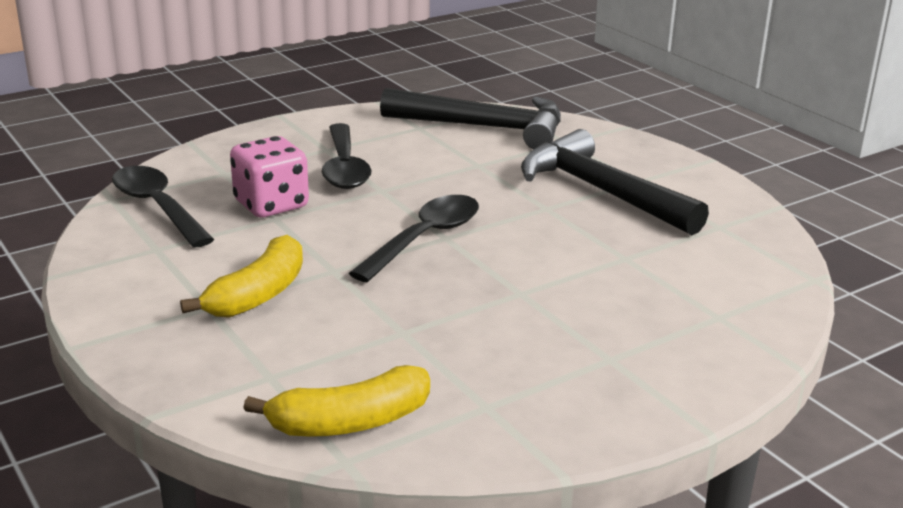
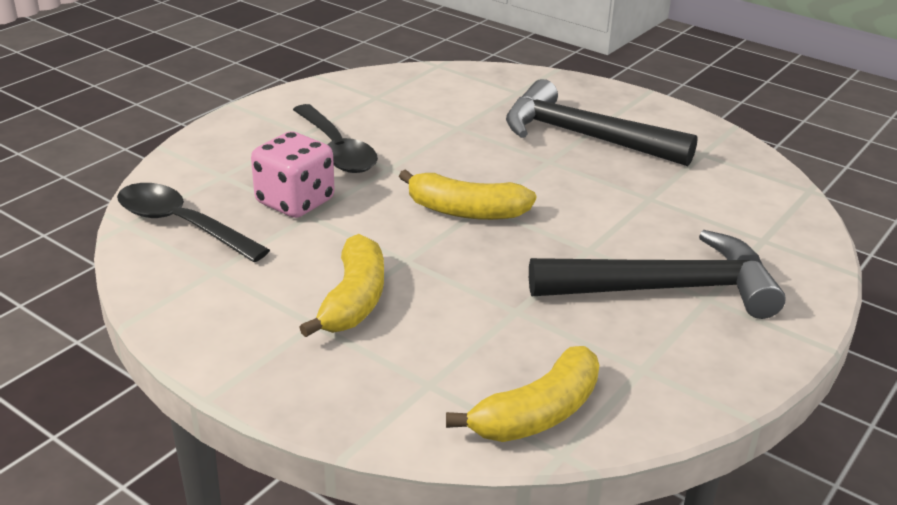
camera: 20 degrees left, 5 degrees up
(424, 238) = (465, 211): black spoon -> yellow banana
(484, 127) = (435, 88): black hammer -> black hammer (666, 289)

